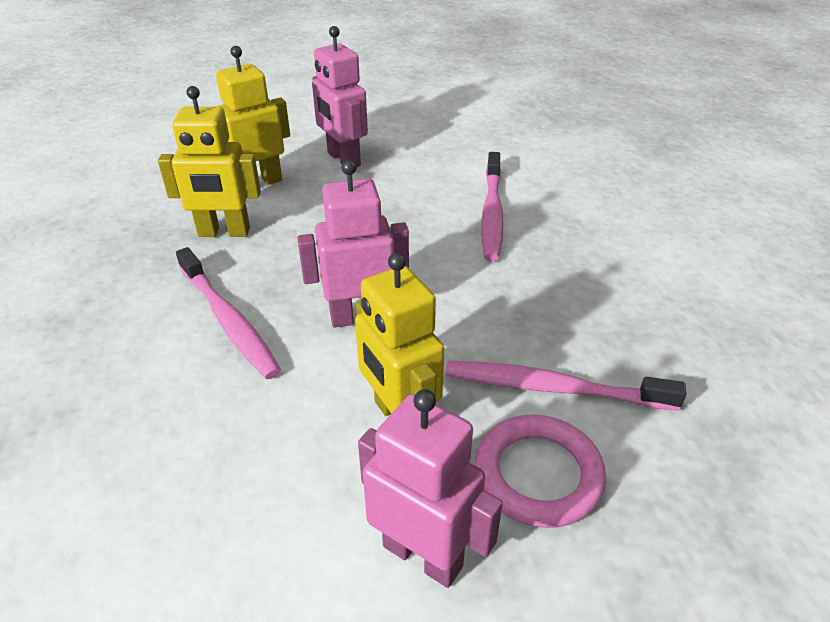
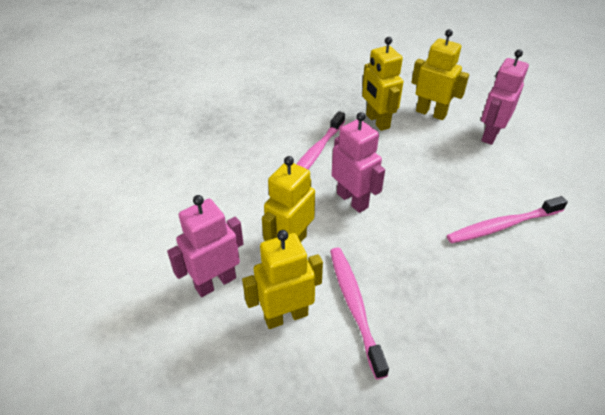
camera: 65 degrees right, 5 degrees up
(423, 555) = (215, 282): pink robot -> pink robot turned 135 degrees counterclockwise
(538, 474) = (286, 316): pink ring -> yellow robot

